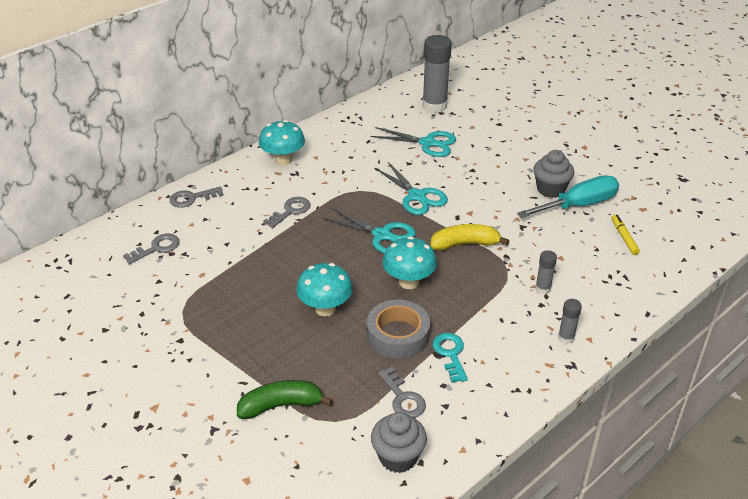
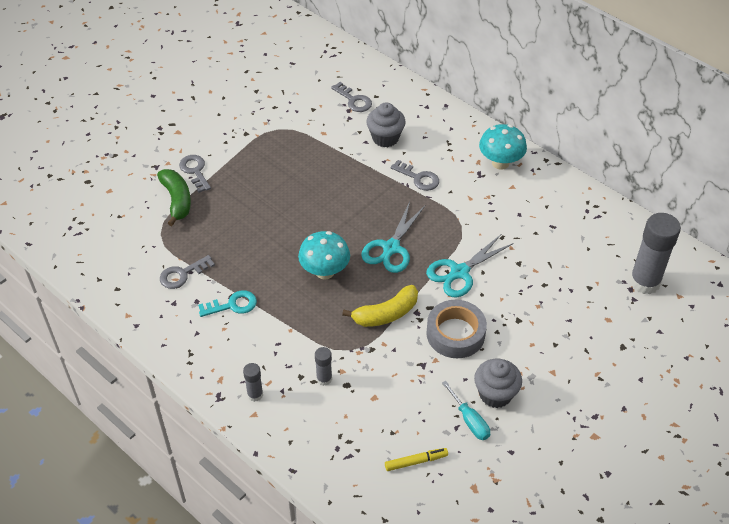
camera: 85 degrees right, 10 degrees up
(192, 198) = (426, 109): grey key -> grey key (195, 171)
(325, 309) = (285, 216): turquoise mushroom -> none
(398, 335) = (255, 267): grey tape -> grey tape (455, 334)
(398, 457) = (122, 274): grey cupcake -> grey cupcake (385, 138)
(427, 143) = (561, 278): turquoise scissors -> none
(465, 244) = (386, 314): yellow banana -> yellow banana turned 75 degrees clockwise
(578, 205) = (469, 420): turquoise screwdriver -> turquoise screwdriver, size x0.56

